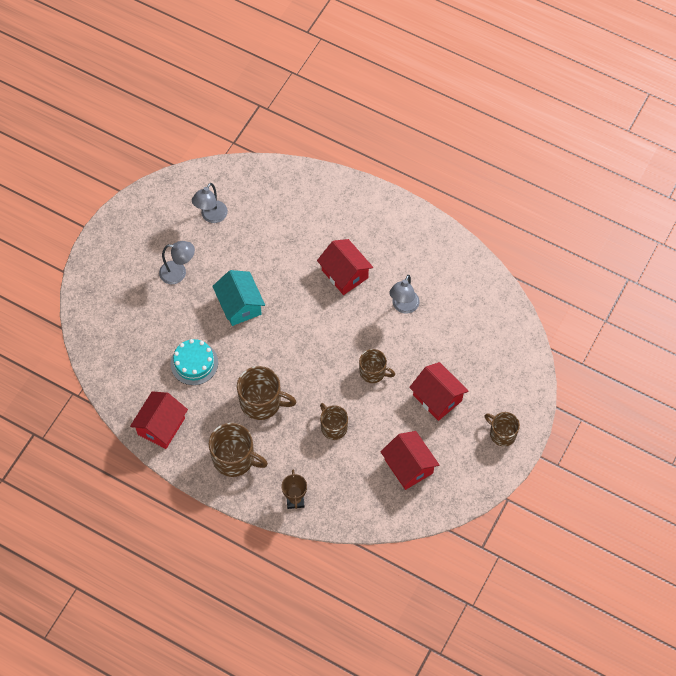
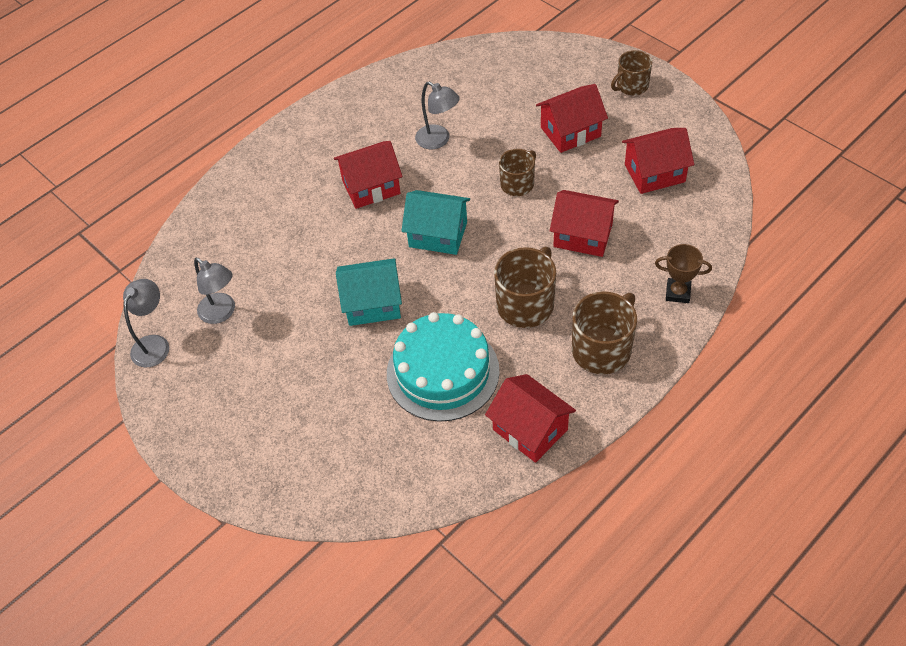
camera: 70 degrees left, 10 degrees down
(178, 273) = (293, 367): grey lamp -> grey lamp (154, 344)
(194, 363) = (442, 372): turquoise cake -> turquoise cake, size x1.62
(311, 330) = (438, 234): none -> turquoise house
(333, 427) = (583, 235): brown mug -> red house

